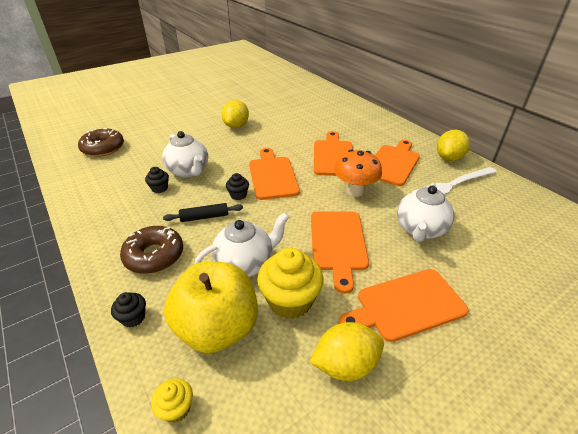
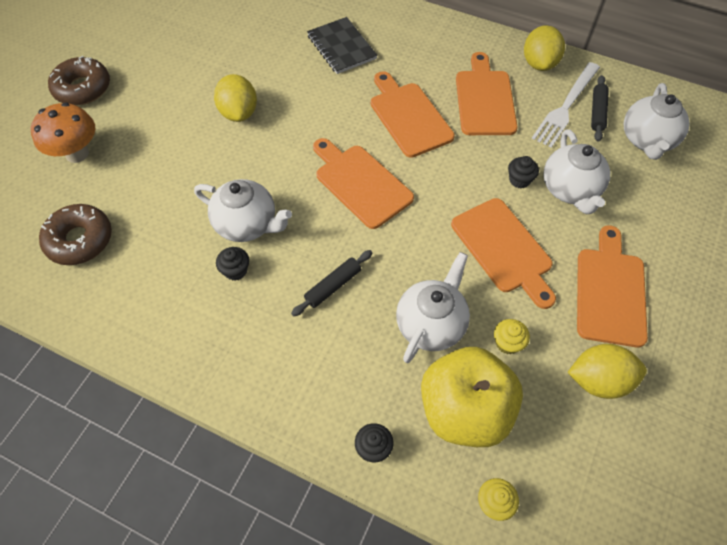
camera: 30 degrees left, 20 degrees up
(154, 256) = (324, 367): brown donut -> brown donut (83, 88)
(238, 195) = (344, 234): black cupcake -> black cupcake (519, 180)
(290, 300) = (507, 343): yellow cupcake -> yellow cupcake, size x0.50
(321, 117) = (341, 47): none -> black notebook
(345, 364) = (598, 380): yellow lemon -> yellow lemon turned 45 degrees clockwise
(355, 191) = (471, 164): orange mushroom -> orange mushroom (77, 154)
(406, 305) = (610, 291): orange cutting board -> orange cutting board turned 150 degrees clockwise
(477, 195) = (597, 112): none -> black rolling pin
(511, 224) = (647, 140): none -> white teapot

